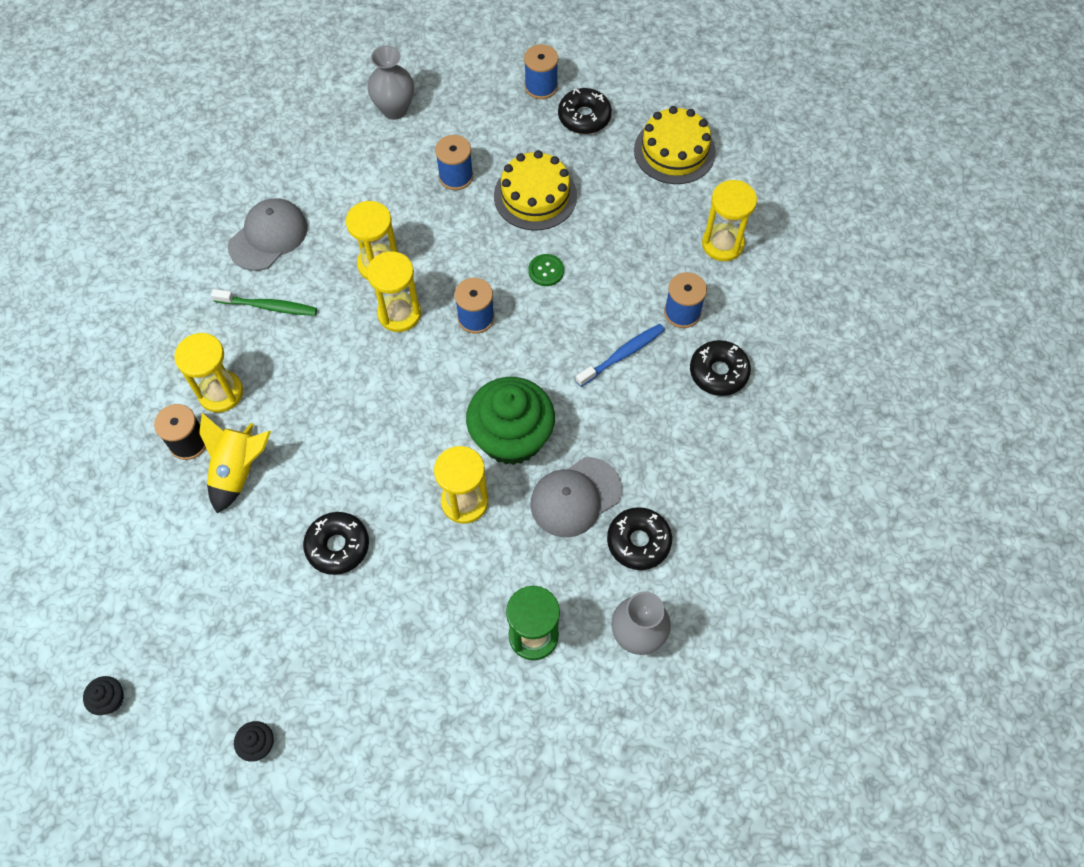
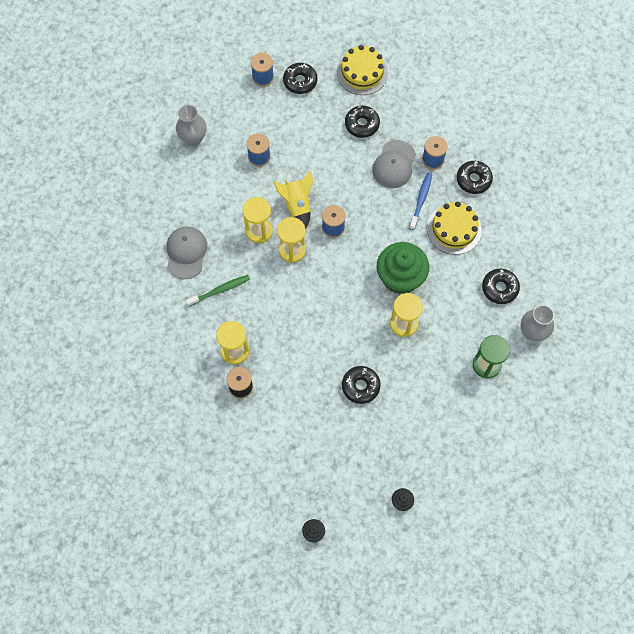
camera: 35 degrees left, 5 degrees up
(238, 471) = (279, 383): yellow rocket -> yellow rocket (297, 205)
(535, 196) = (310, 142): yellow cake -> yellow cake (454, 229)
(546, 271) = (348, 180): green button -> none
(575, 497) = (454, 286): grey cap -> grey cap (394, 164)
(621, 213) = (362, 124): none -> black donut
(722, 244) = (425, 110): yellow hourglass -> none

